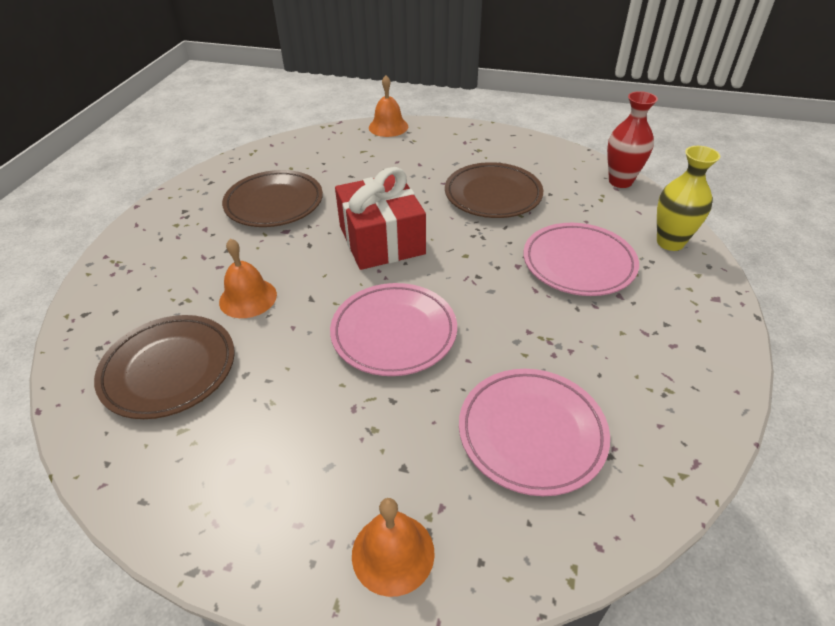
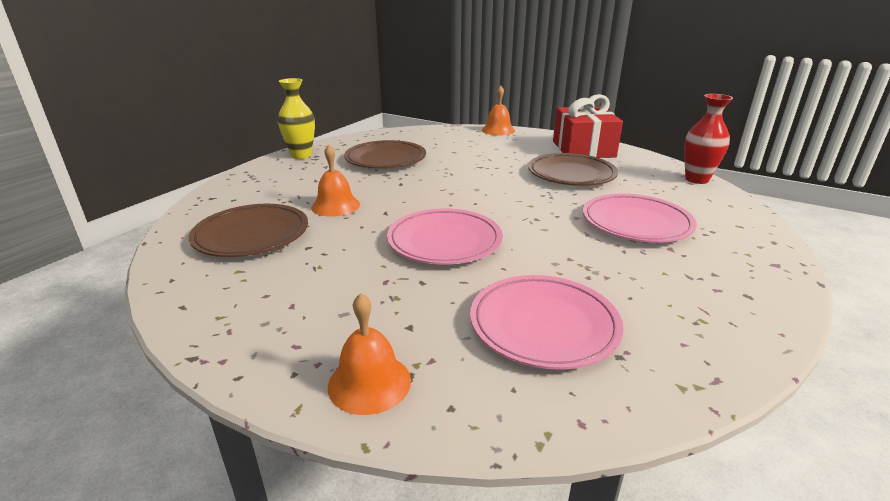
camera: 15 degrees right, 15 degrees down
(381, 240) = (461, 188): red gift -> red gift (583, 149)
(670, 242) = (736, 222): yellow vase -> yellow vase (301, 155)

